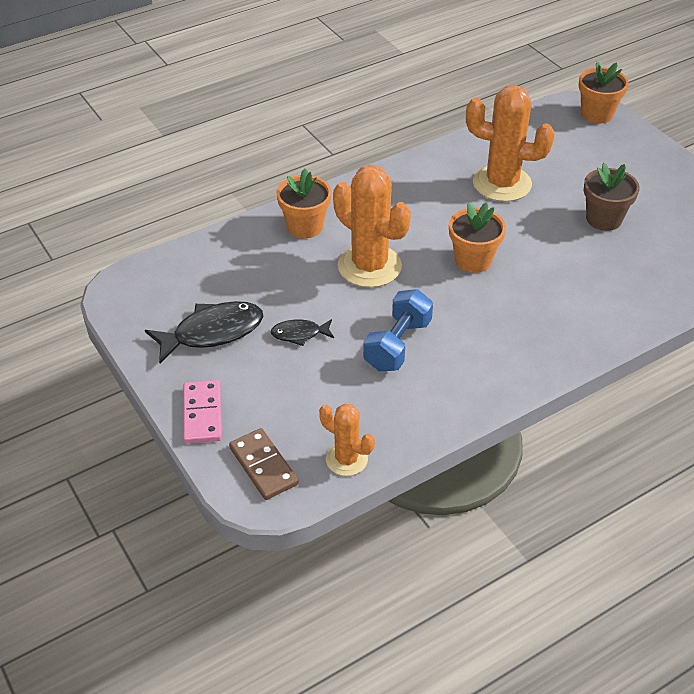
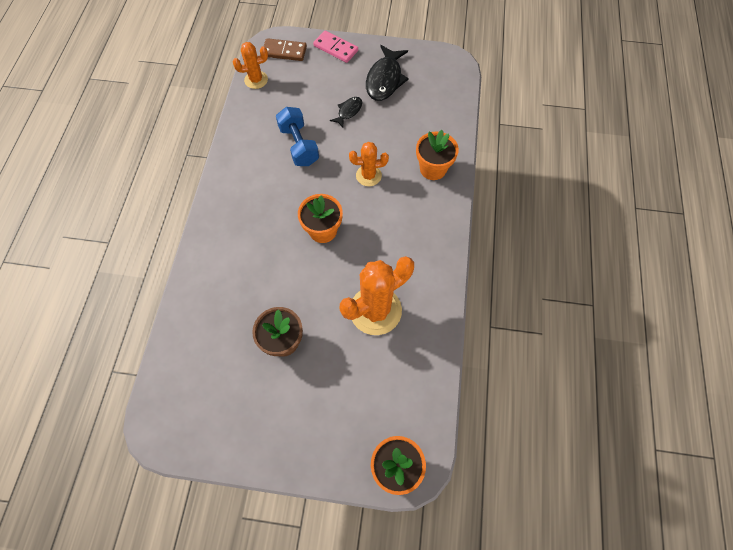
camera: 130 degrees right, 20 degrees up
(369, 266) = (368, 175): orange cactus -> orange cactus, size x0.56

